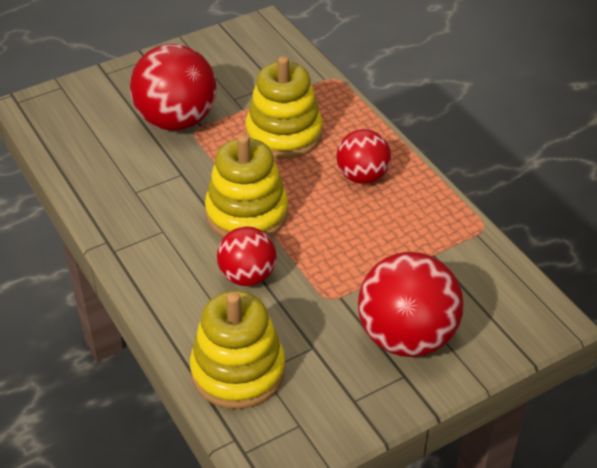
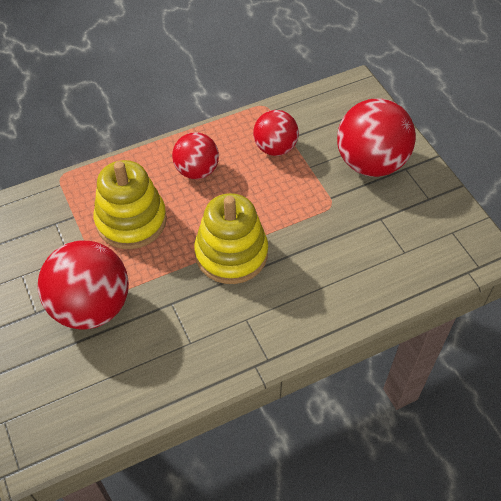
camera: 85 degrees left, 10 degrees up
(238, 371) = (405, 267): yellow stacking toy -> none
(247, 276) = (305, 256): red ball -> red ball (275, 148)

